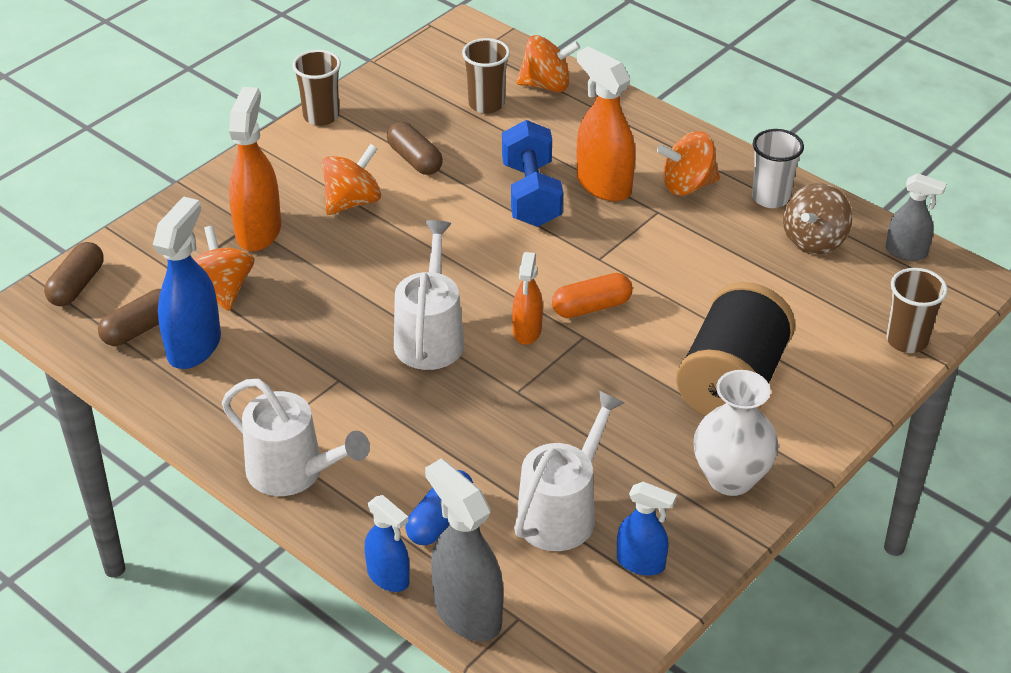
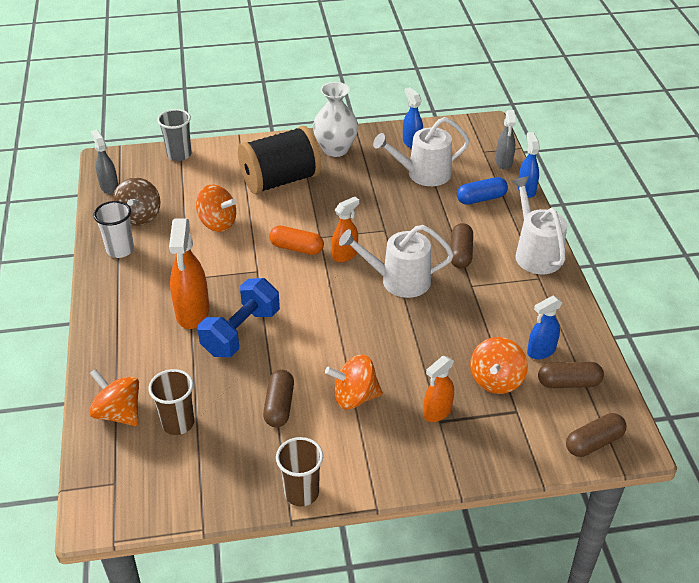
camera: 140 degrees left, 0 degrees up
(194, 346) = (541, 351): blue spray bottle -> blue spray bottle, size x0.61
(258, 231) = (437, 412): orange spray bottle -> orange spray bottle, size x0.61
(390, 414) = (460, 253): none -> brown capsule
(430, 337) = (399, 280): white watering can -> white watering can turned 45 degrees clockwise
(467, 613) = (504, 162): grey spray bottle -> grey spray bottle, size x0.61
(687, 185) = (149, 283): orange spinning top -> orange spinning top (217, 223)
(814, 240) = (139, 216): brown spinning top -> brown spinning top turned 105 degrees clockwise
(906, 340) = (179, 155): brown cup -> grey cup

